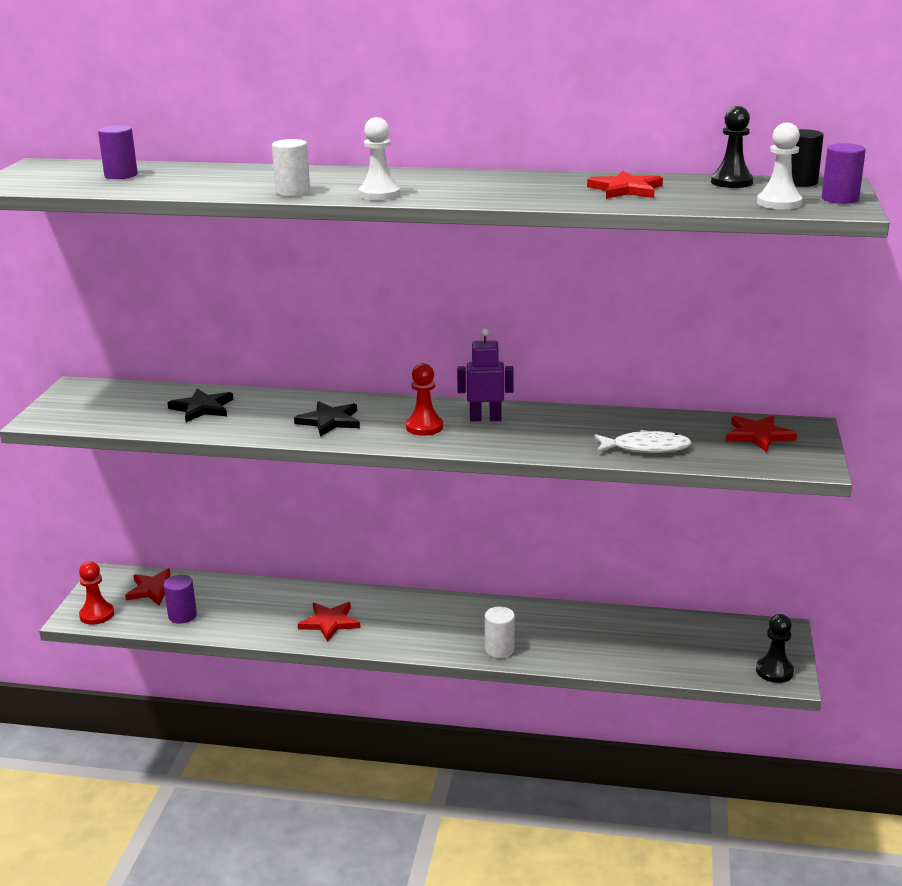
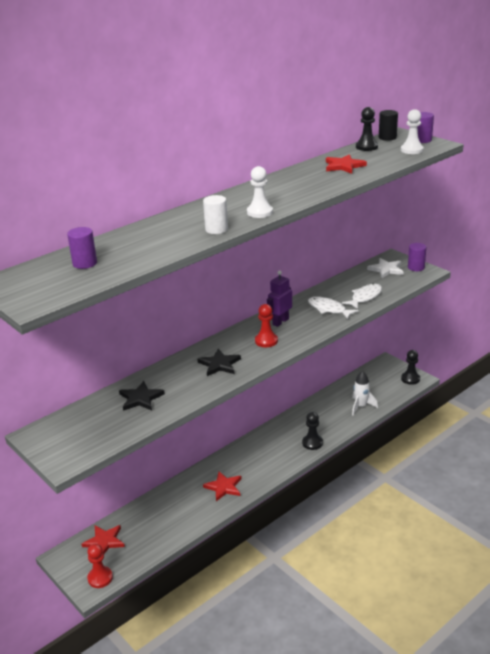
camera: 50 degrees left, 5 degrees up
(182, 616) = (148, 541): purple cylinder -> purple cylinder (416, 267)
(499, 649) = (312, 443): white cylinder -> black pawn
(569, 436) = (329, 309): none -> white fish
(637, 655) = (361, 406): none -> white rocket
(758, 435) = (386, 269): red star -> white star

